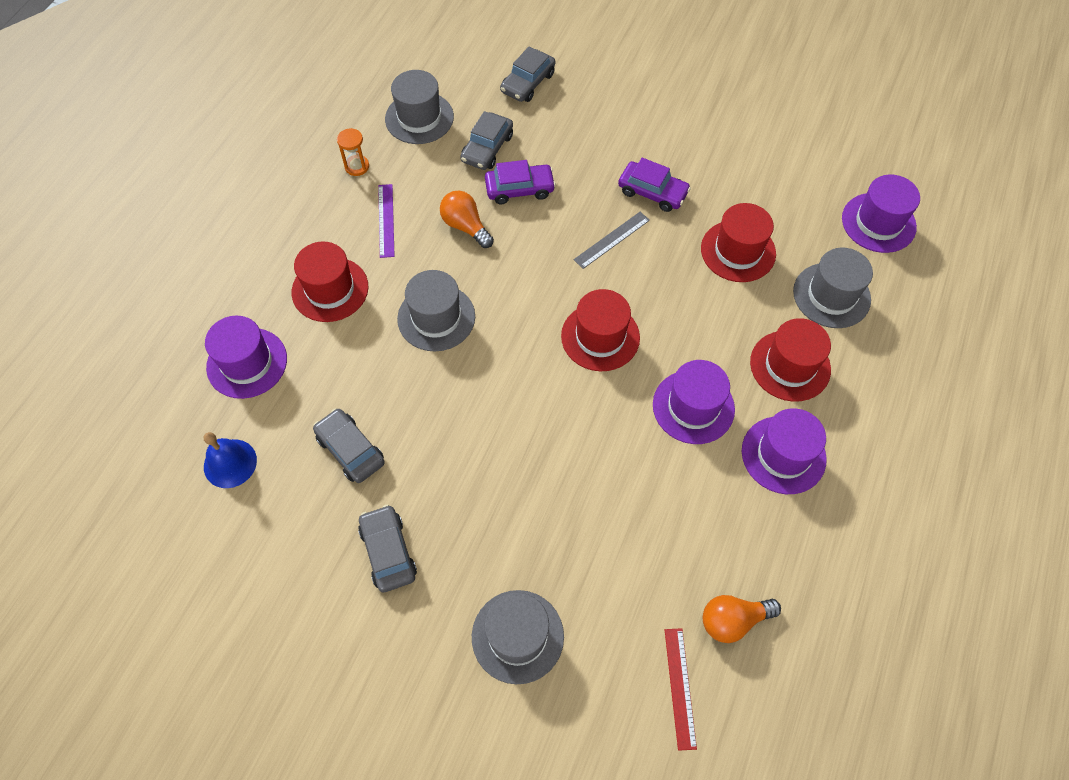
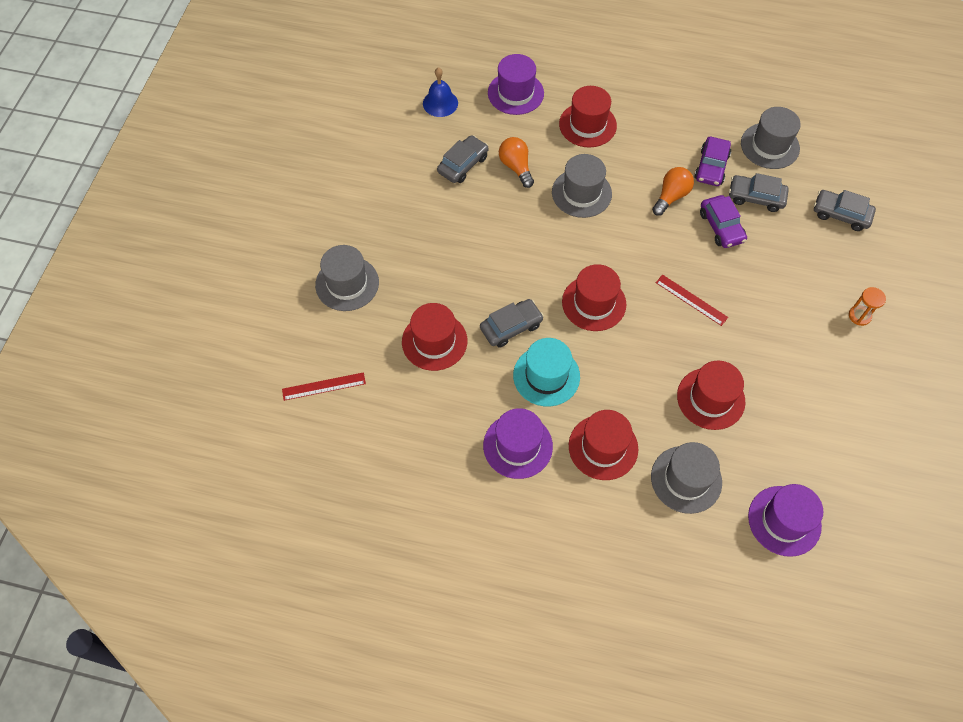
camera: 80 degrees right, 0 degrees up
(357, 166) = (705, 116): orange hourglass -> orange hourglass (859, 316)
(386, 220) = (660, 145): purple ruler -> none
(388, 552) = (394, 200): grey car -> grey car (511, 327)
(612, 240) = (691, 300): grey ruler -> red ruler
(628, 529) = (434, 341): none -> red hat
(652, 192) = (753, 325): purple car -> purple car (711, 167)
(693, 407) = (546, 376): purple hat -> turquoise hat
(733, 620) = (376, 417): orange light bulb -> orange light bulb (516, 167)

